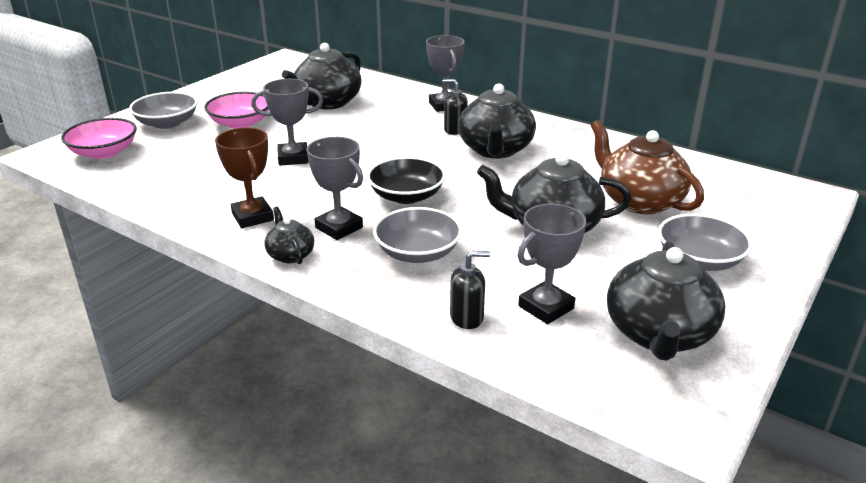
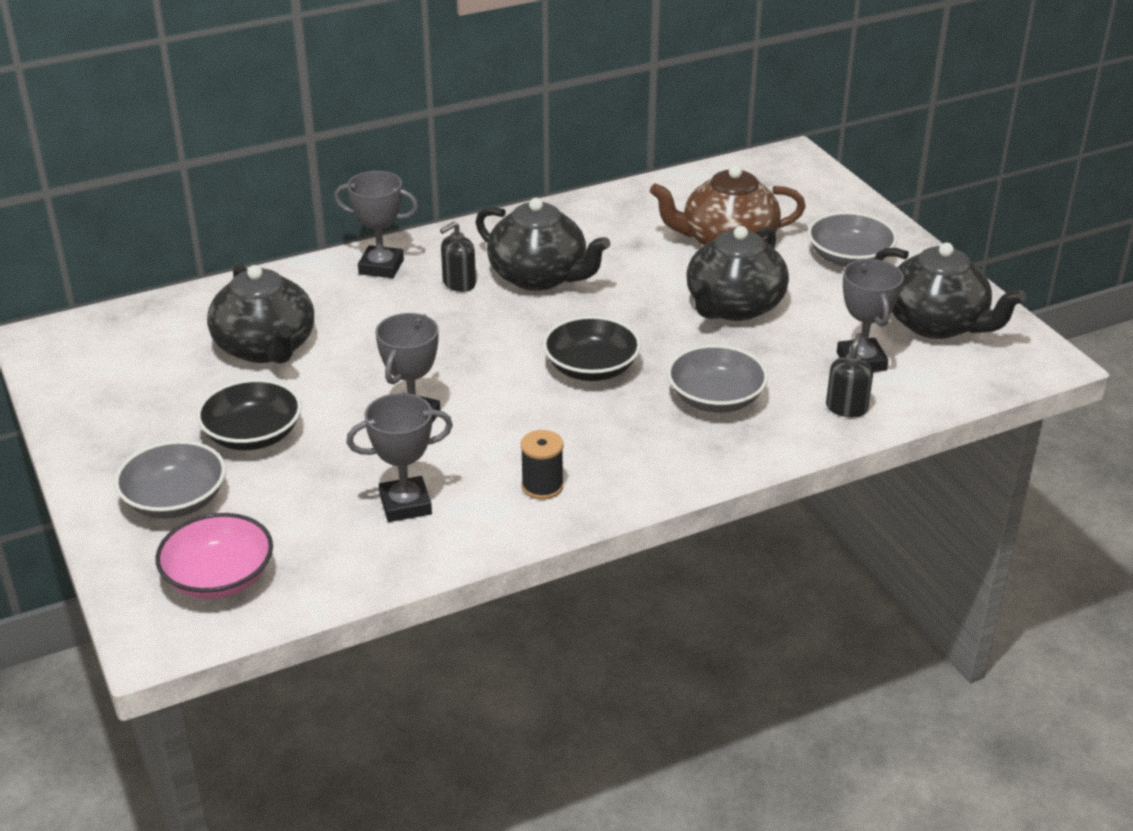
camera: 60 degrees left, 5 degrees up
(240, 123) = (253, 435): pink bowl -> black bowl
(252, 217) = (542, 486): brown trophy -> black spool
(290, 255) = (652, 480): black teapot -> none
(339, 228) = (622, 433): grey trophy -> grey trophy (405, 504)

